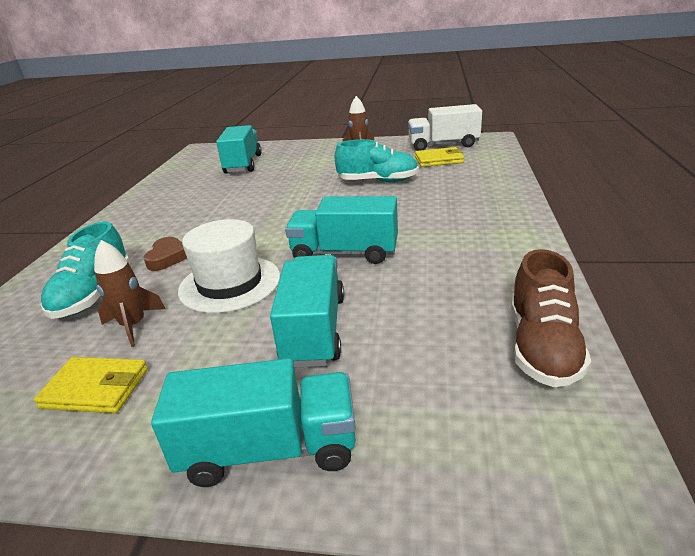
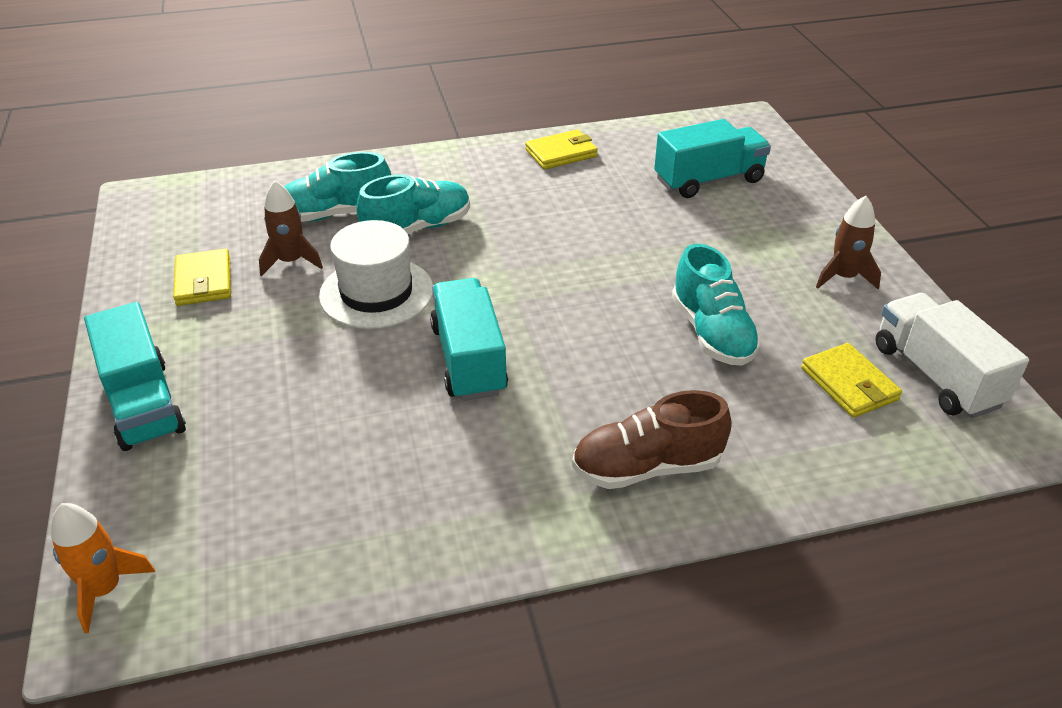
camera: 65 degrees right, 10 degrees up
(154, 198) = (561, 153): none -> yellow wallet
(167, 257) = (418, 228): brown heart -> turquoise shoe
(314, 330) = (304, 381): turquoise truck -> none
(542, 347) = (304, 567): brown shoe -> brown shoe (646, 467)
(559, 493) = (105, 589): none -> orange rocket

